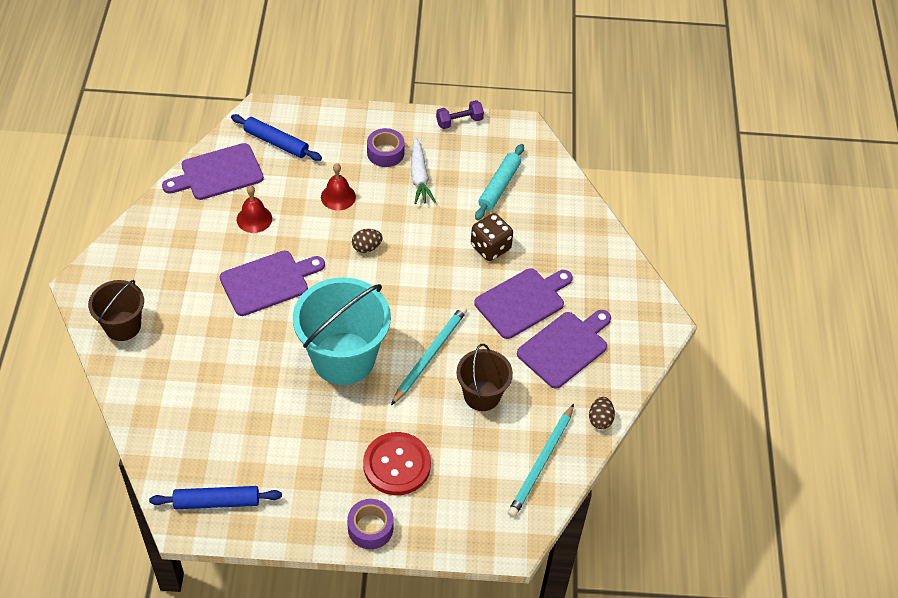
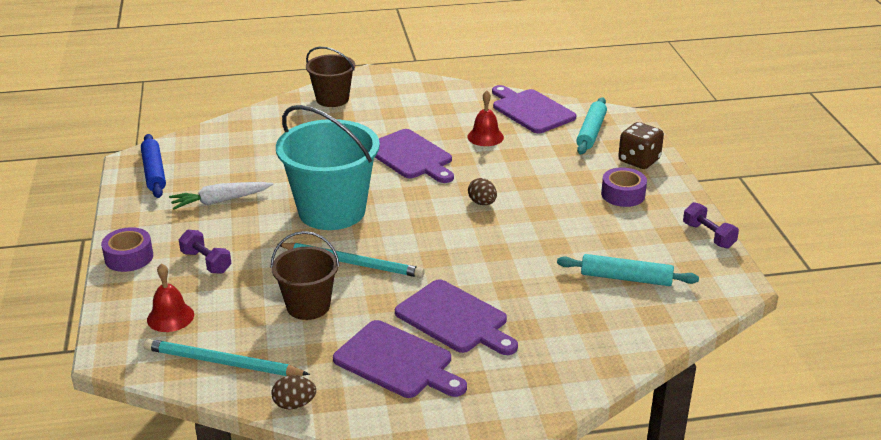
camera: 80 degrees right, 20 degrees down
(276, 143) = (591, 132): blue rolling pin -> turquoise rolling pin
(338, 197) = (541, 176): red bell -> red bell (170, 317)
(397, 465) = (206, 262): red button -> purple dumbbell
(419, 176) = (603, 221): white carrot -> white carrot (220, 201)
(490, 247) = (526, 284): brown dice -> brown dice (639, 160)

